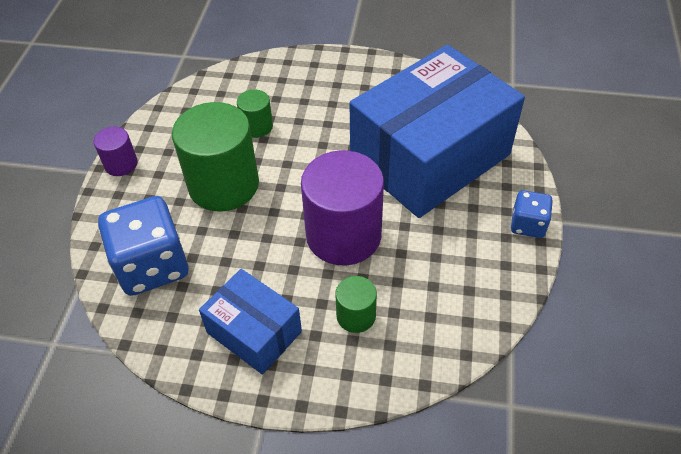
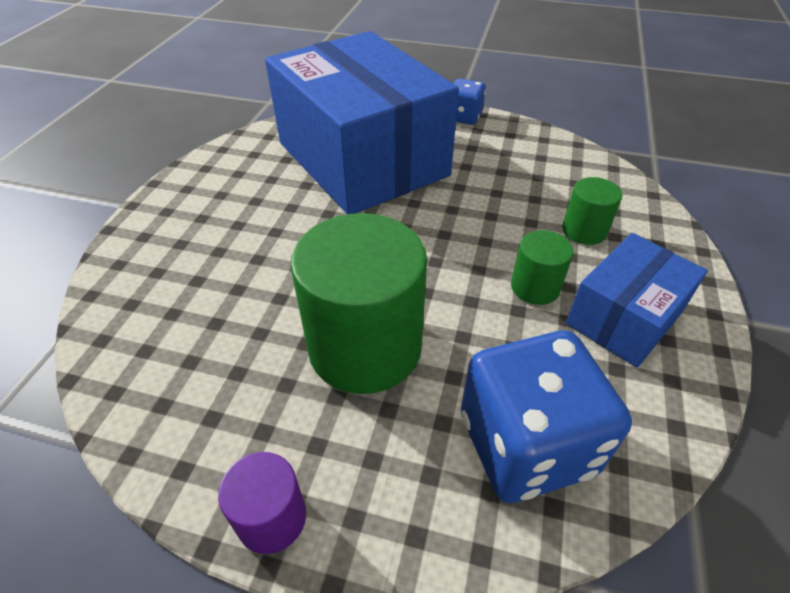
camera: 85 degrees left, 5 degrees down
(257, 126) = (251, 304): green cylinder -> green cylinder (535, 287)
(343, 235) = (471, 231): purple cylinder -> none

